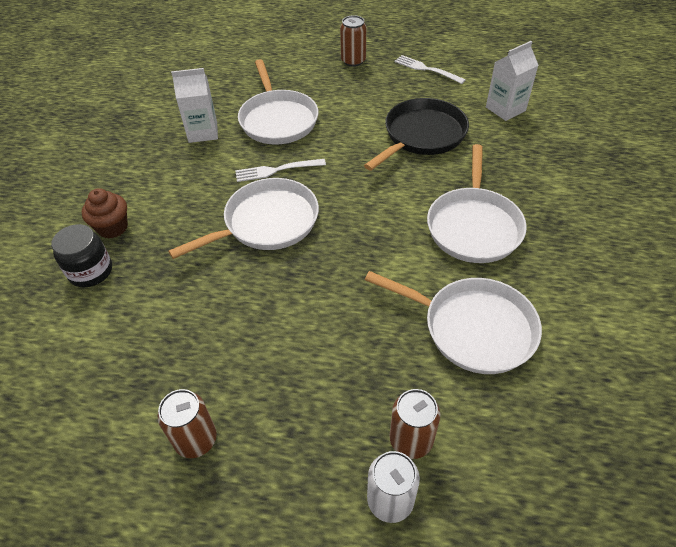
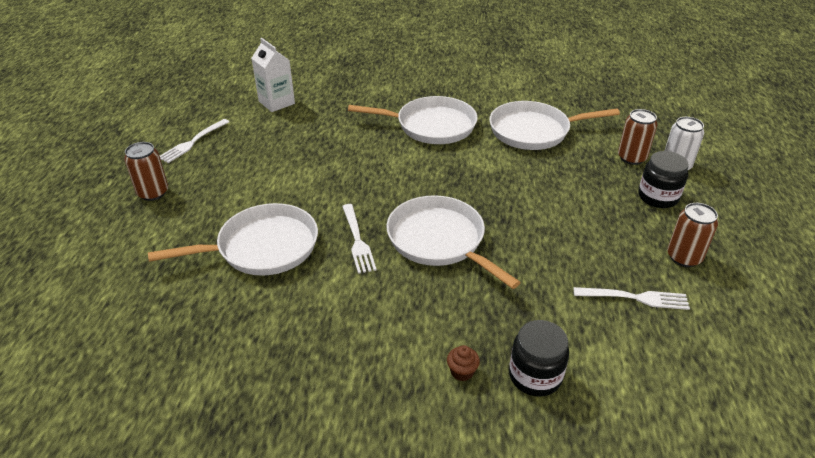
camera: 95 degrees left, 10 degrees down
(113, 227) = (462, 372): brown cupcake -> brown cupcake, size x0.59
(149, 368) = (635, 298): none -> white fork
(203, 132) = (276, 314): white carton -> none
(315, 447) = (658, 197): none -> black jar
(422, 135) = (309, 147): black pan -> none
(473, 328) = (533, 131): white pan -> white pan turned 120 degrees counterclockwise

